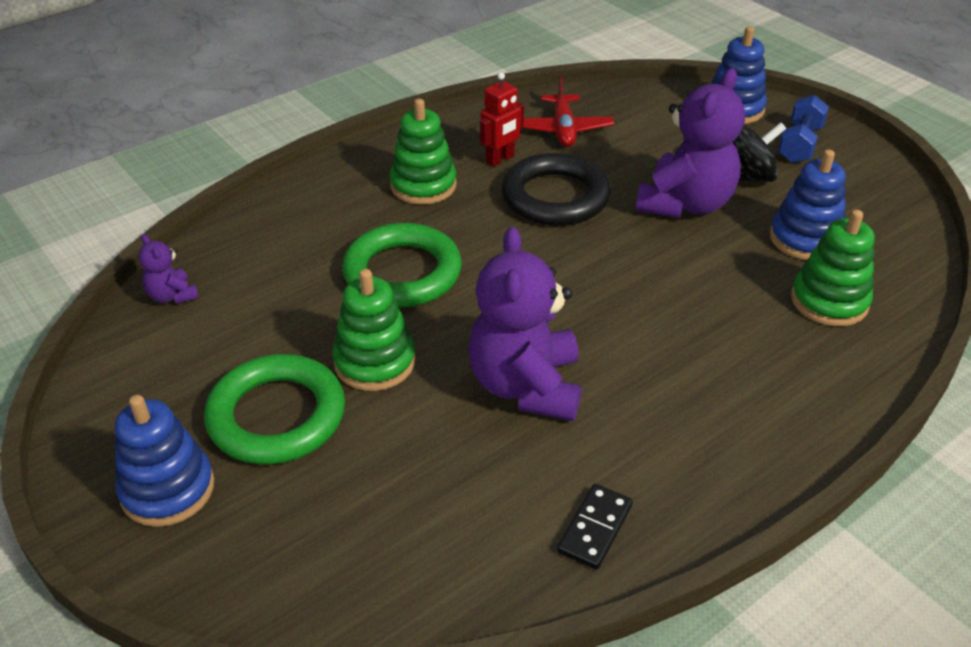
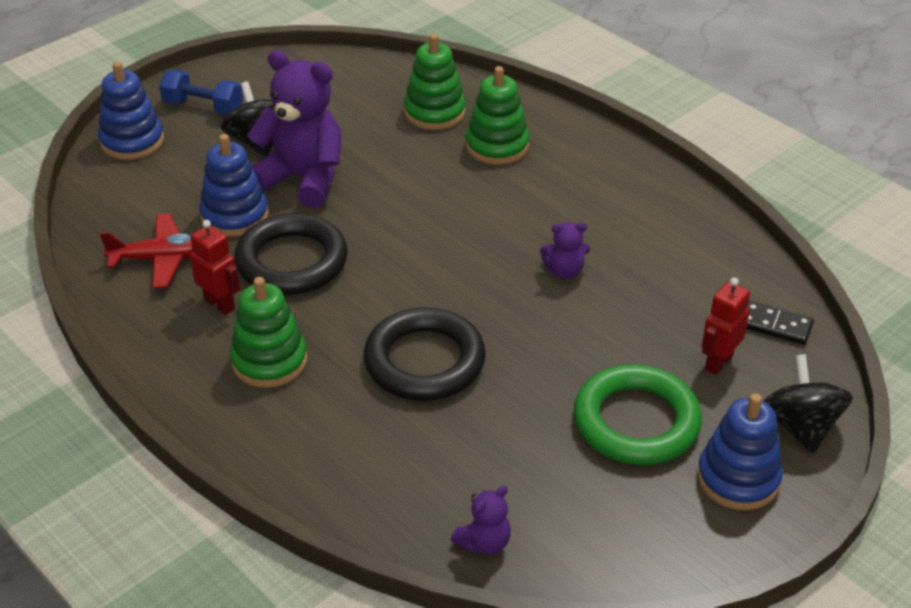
camera: 95 degrees left, 0 degrees up
(220, 567) = (800, 426): none -> black spinning top
(346, 505) = (718, 362): none -> red robot
(375, 362) = (555, 366): green stacking toy -> green stacking toy (497, 146)
(402, 273) = (424, 361): green ring -> black ring
(526, 386) = (564, 271): purple teddy bear -> purple teddy bear, size x0.46
(595, 528) = (697, 233): black domino -> black domino (775, 325)
(805, 239) = (353, 117): blue stacking toy -> blue stacking toy (235, 215)

